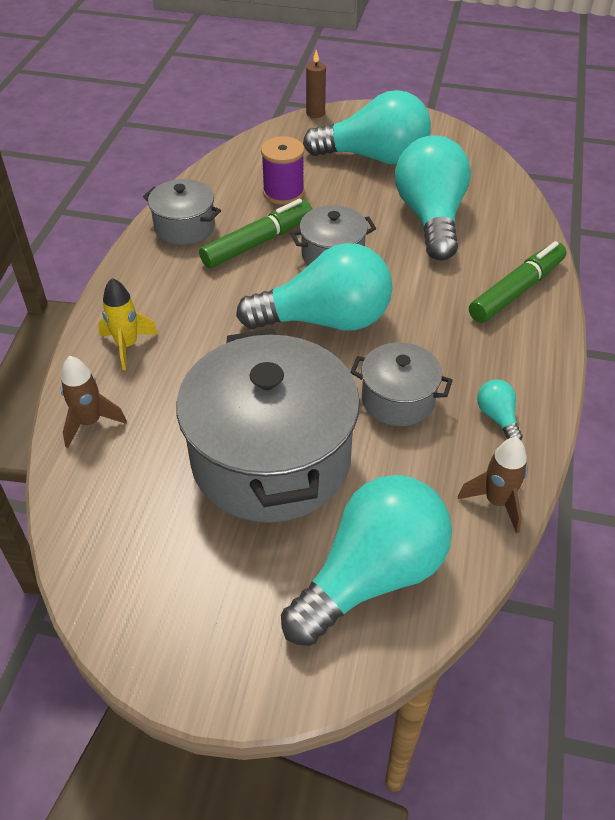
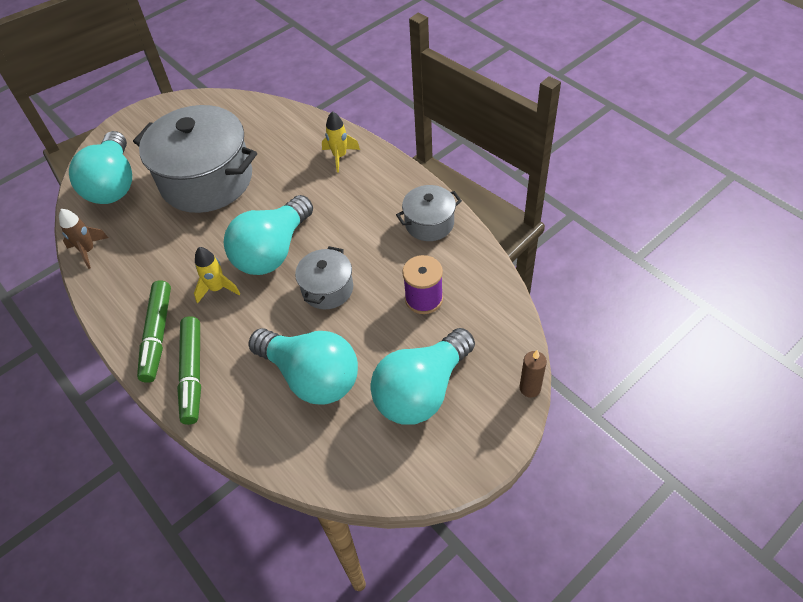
camera: 130 degrees right, 5 degrees up
(90, 422) = (299, 126): brown rocket -> none
(258, 242) = (377, 254): green marker -> green marker (157, 335)
(398, 399) = (184, 250): grey pot -> none
(415, 334) = (217, 289): none -> yellow rocket
(497, 417) = (125, 286): turquoise light bulb -> none

